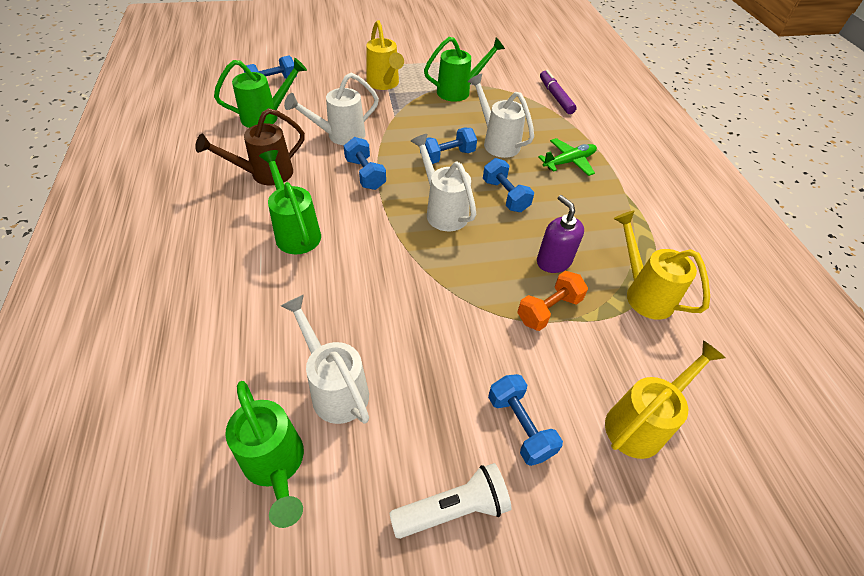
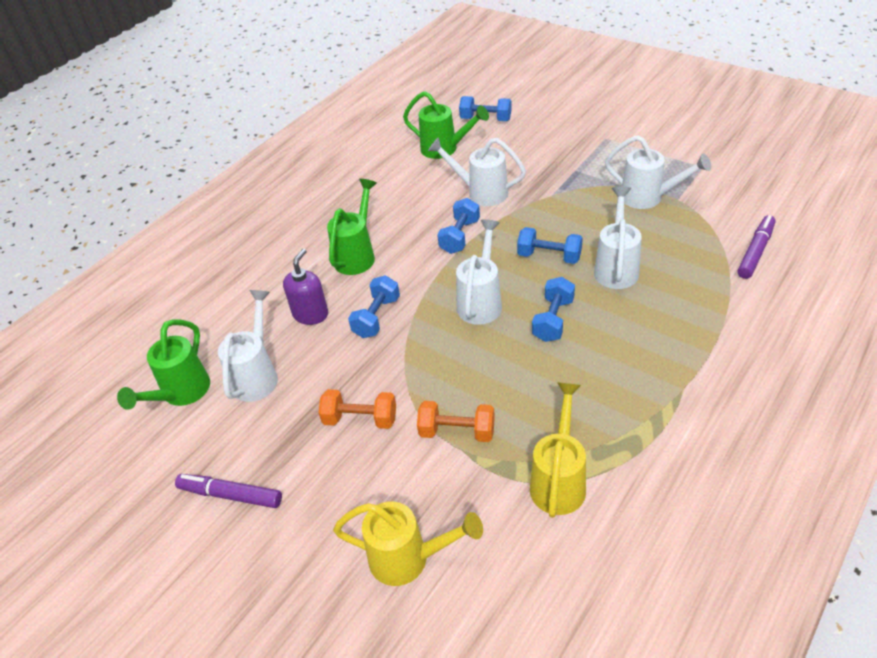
camera: 55 degrees right, 5 degrees down
(264, 174) = (388, 199): brown watering can -> none
(384, 84) = (581, 160): yellow watering can -> none
(453, 508) = (230, 495): white flashlight -> purple marker
(459, 91) = (649, 198): green watering can -> white watering can
(473, 354) = (360, 419): none -> orange dumbbell
(519, 426) = (327, 487): blue dumbbell -> blue dumbbell (376, 317)
(553, 261) = (516, 400): purple soap dispenser -> purple soap dispenser (310, 314)
(569, 162) = (666, 325): green plane -> none

